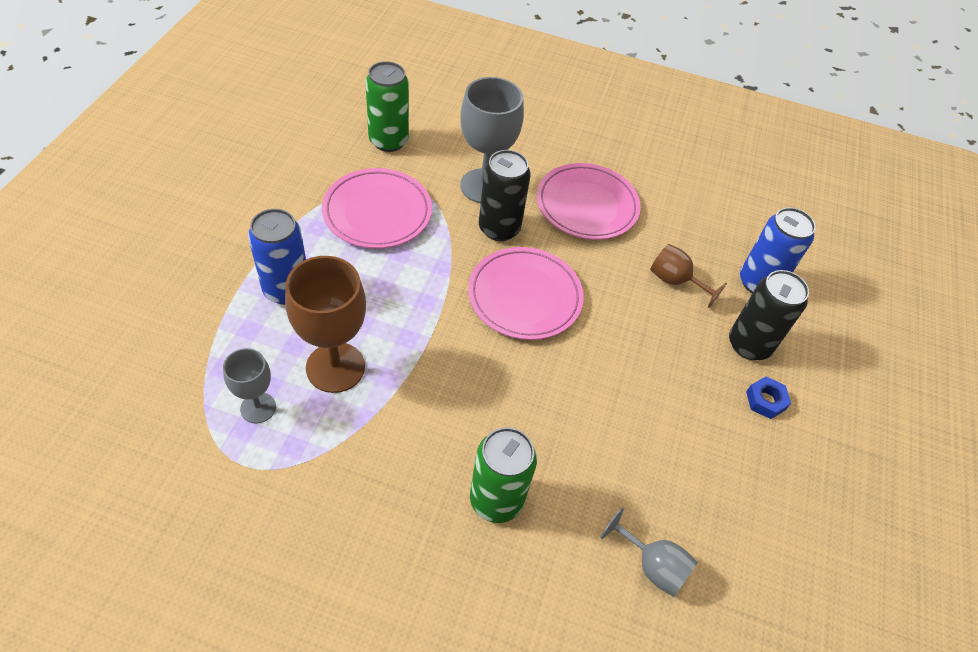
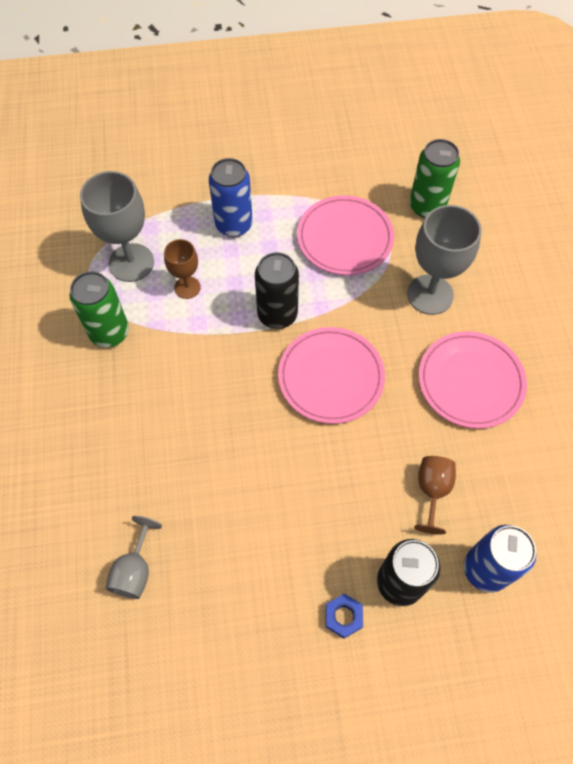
camera: 70 degrees right, 10 degrees up
(258, 408) = (131, 263): grey goblet -> grey goblet, size x1.76
(335, 367) = (187, 287): brown goblet -> brown goblet, size x0.57
(496, 500) = (136, 438): green can -> green can (109, 333)
(499, 228) = (391, 327): black can -> black can (277, 314)

